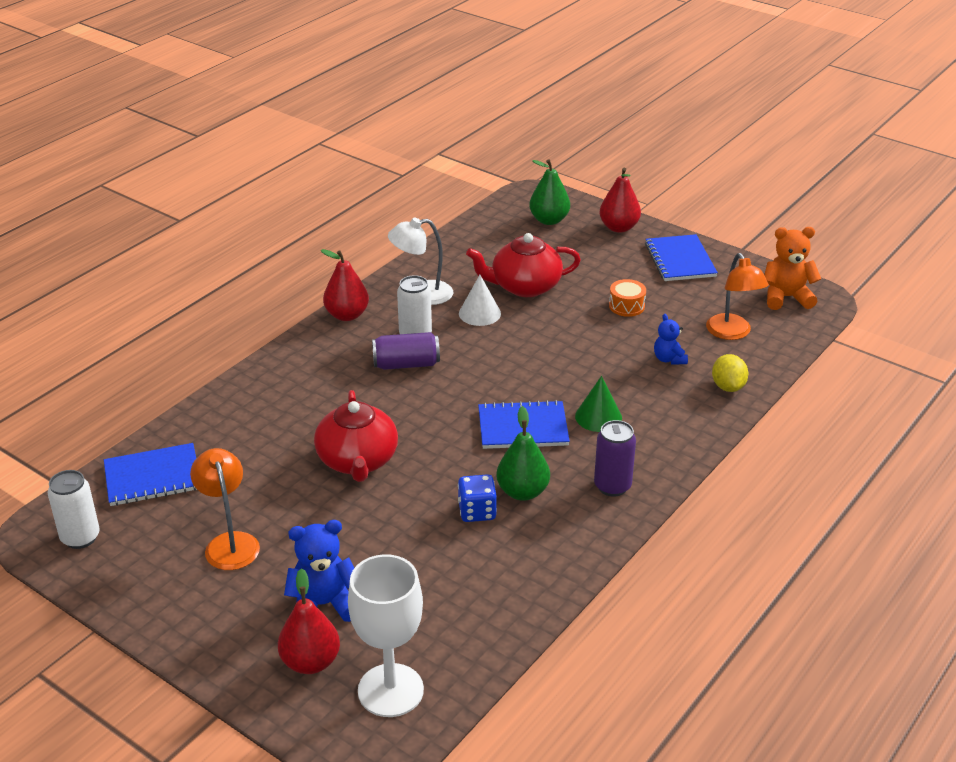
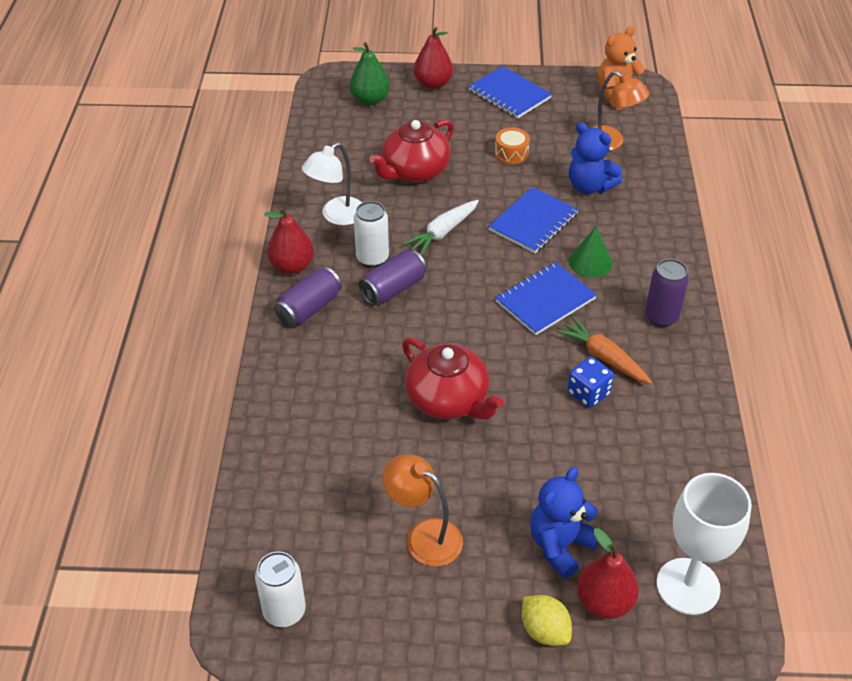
camera: 35 degrees left, 10 degrees up
(153, 477) = (286, 513): blue notebook -> blue notebook (533, 222)
(326, 350) = (309, 308): none -> purple can
(479, 313) = (404, 212): white cone -> none
(495, 341) = (442, 232): none -> white carrot
(522, 492) = (603, 357): green pear -> orange carrot
(669, 359) = (589, 186): blue teddy bear -> blue teddy bear, size x1.65
(728, 387) = (653, 190): yellow lemon -> yellow lemon (544, 630)

